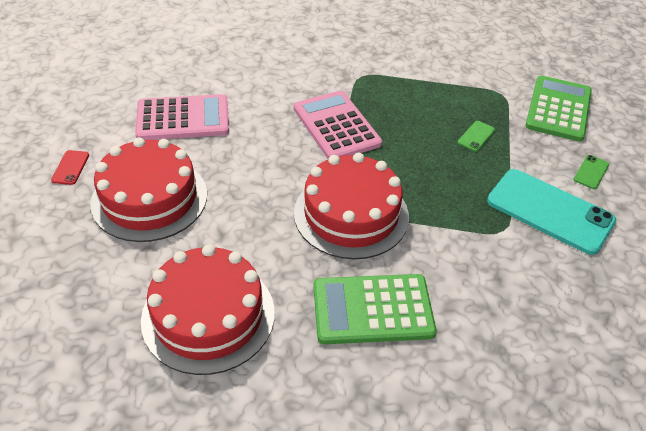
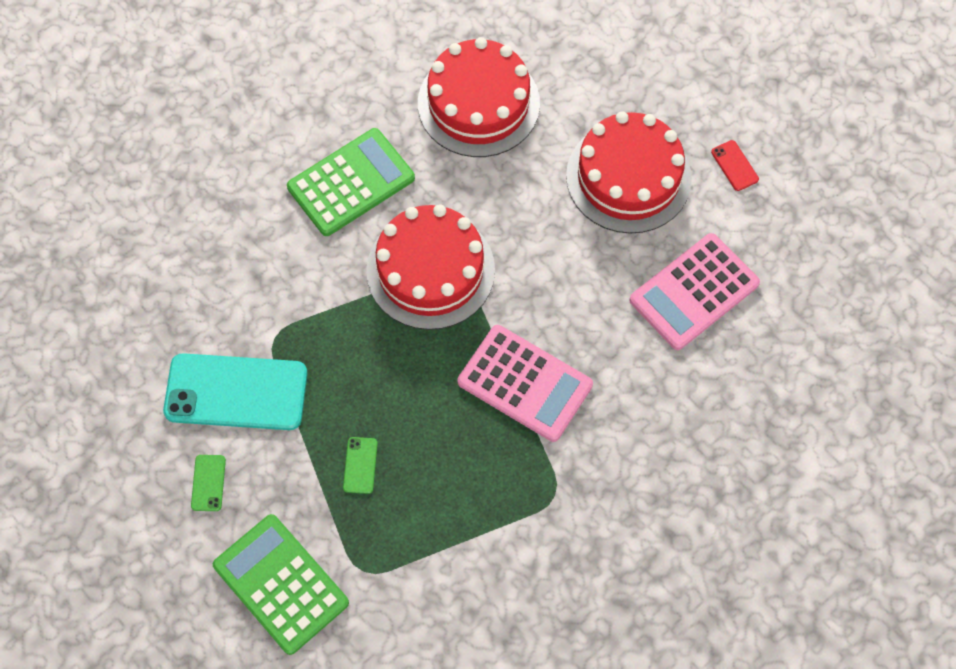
camera: 150 degrees right, 20 degrees up
(558, 109) = (281, 584): green calculator -> green calculator turned 150 degrees clockwise

